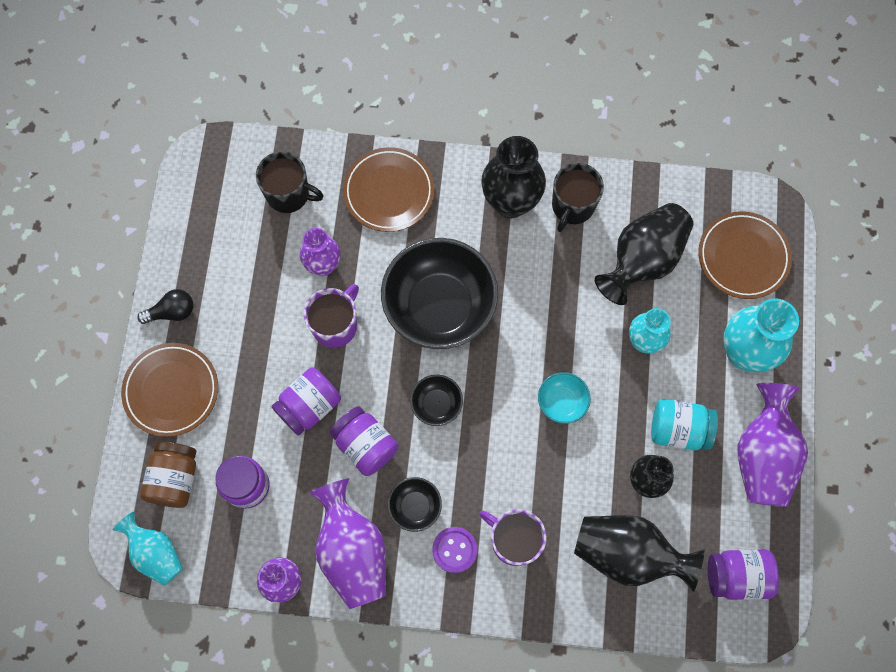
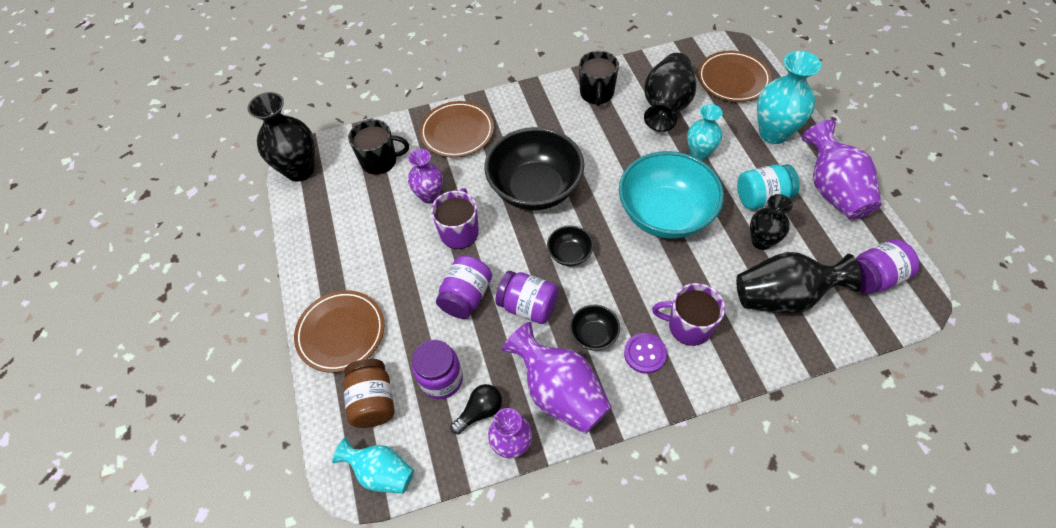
camera: 20 degrees left, 15 degrees down
(172, 312) = (317, 274): black light bulb -> black light bulb (480, 411)
(510, 202) = (551, 107): black vase -> black vase (300, 170)
(562, 402) = (665, 214): turquoise bowl -> turquoise bowl, size x2.23

